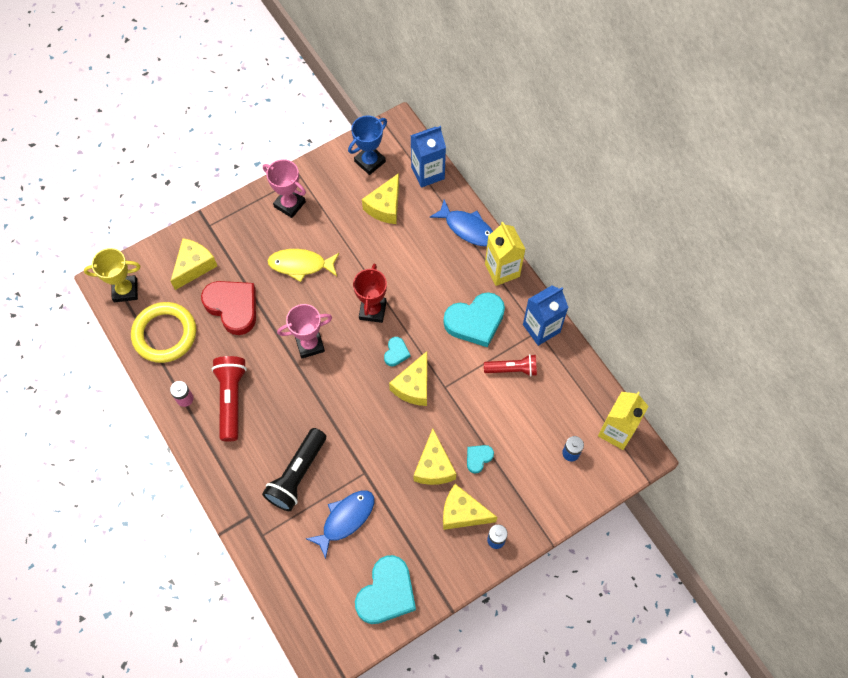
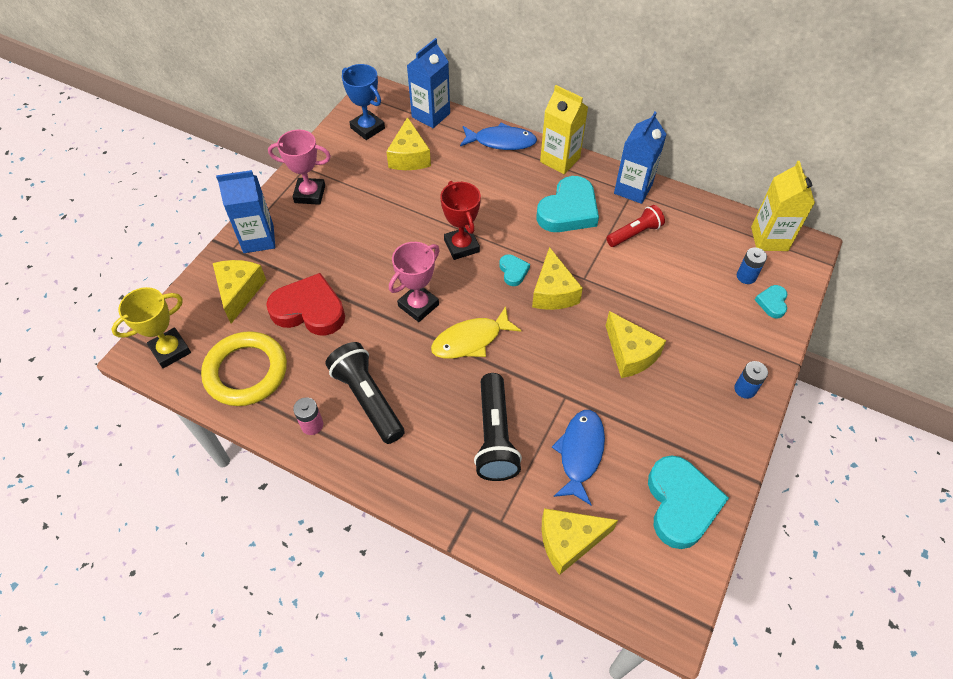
camera: 30 degrees left, 10 degrees down
(231, 227) = (258, 239): none -> blue carton
(231, 399) = (368, 399): red flashlight -> black flashlight
(301, 265) = (358, 240): yellow fish -> yellow fish (471, 340)
(370, 161) = (367, 128): blue trophy -> blue trophy turned 60 degrees counterclockwise
(462, 513) = (692, 382): yellow cheese -> yellow cheese (569, 541)
(478, 458) = (666, 324): turquoise heart -> turquoise heart (772, 303)

